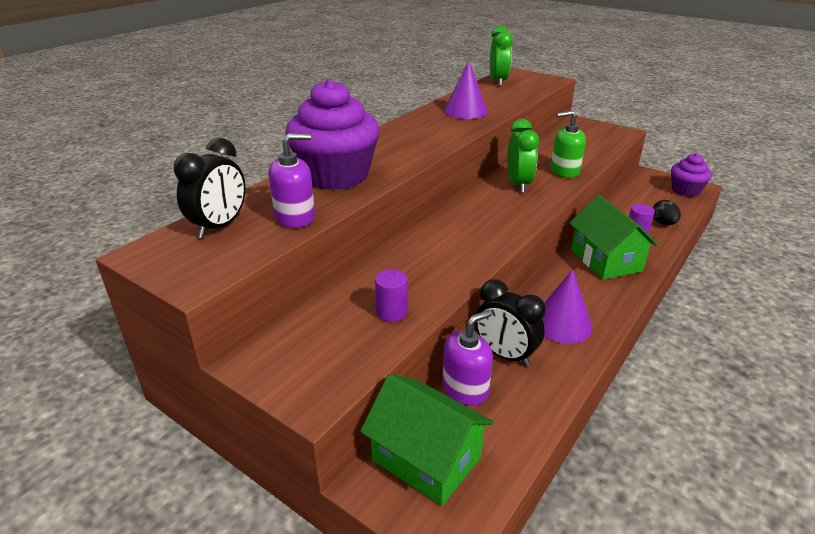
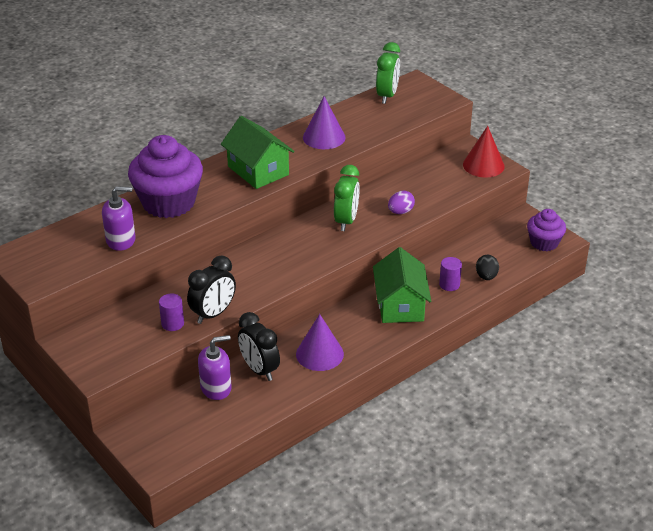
camera: 15 degrees right, 5 degrees up
(219, 226) = (66, 240): black clock -> black clock (213, 314)
(426, 458) = (165, 426): green house -> green house (258, 170)
(564, 171) = (400, 212): green soap dispenser -> purple egg
(604, 131) = (483, 165): none -> red cone

